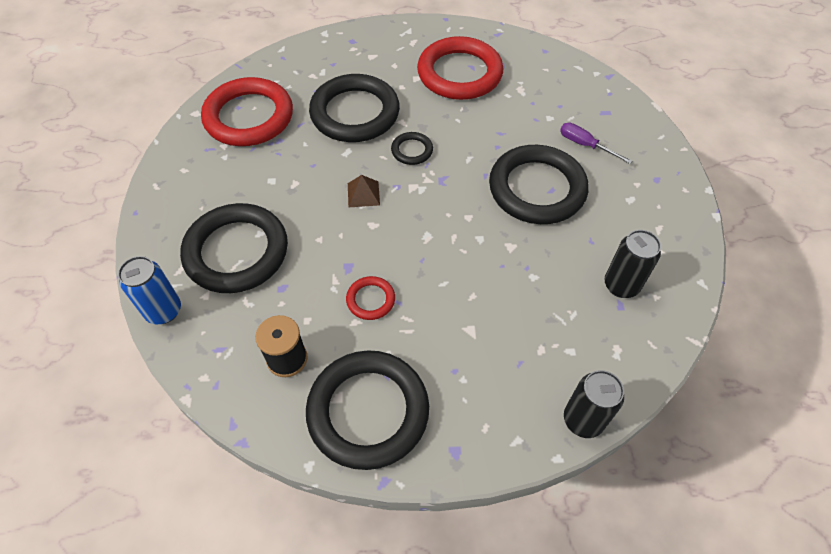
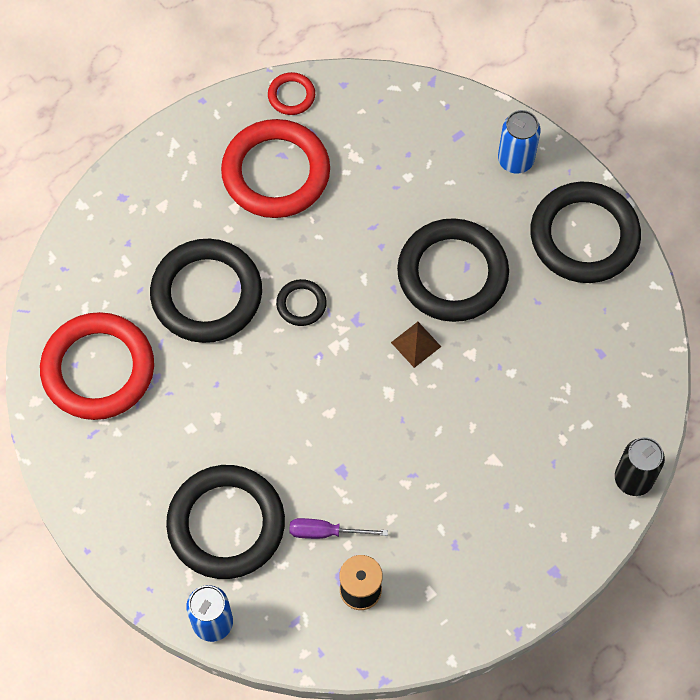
camera: 35 degrees left, 10 degrees up
(363, 194) = (293, 385): brown pyramid -> brown pyramid (416, 344)
(368, 411) = (463, 587): black ring -> black ring (584, 236)
(370, 300) = (387, 489): red ring -> red ring (291, 95)
(585, 145) = (464, 191): purple screwdriver -> purple screwdriver (325, 532)
(621, 285) = (590, 332): black can -> none
(639, 146) = (515, 160): none -> blue can

